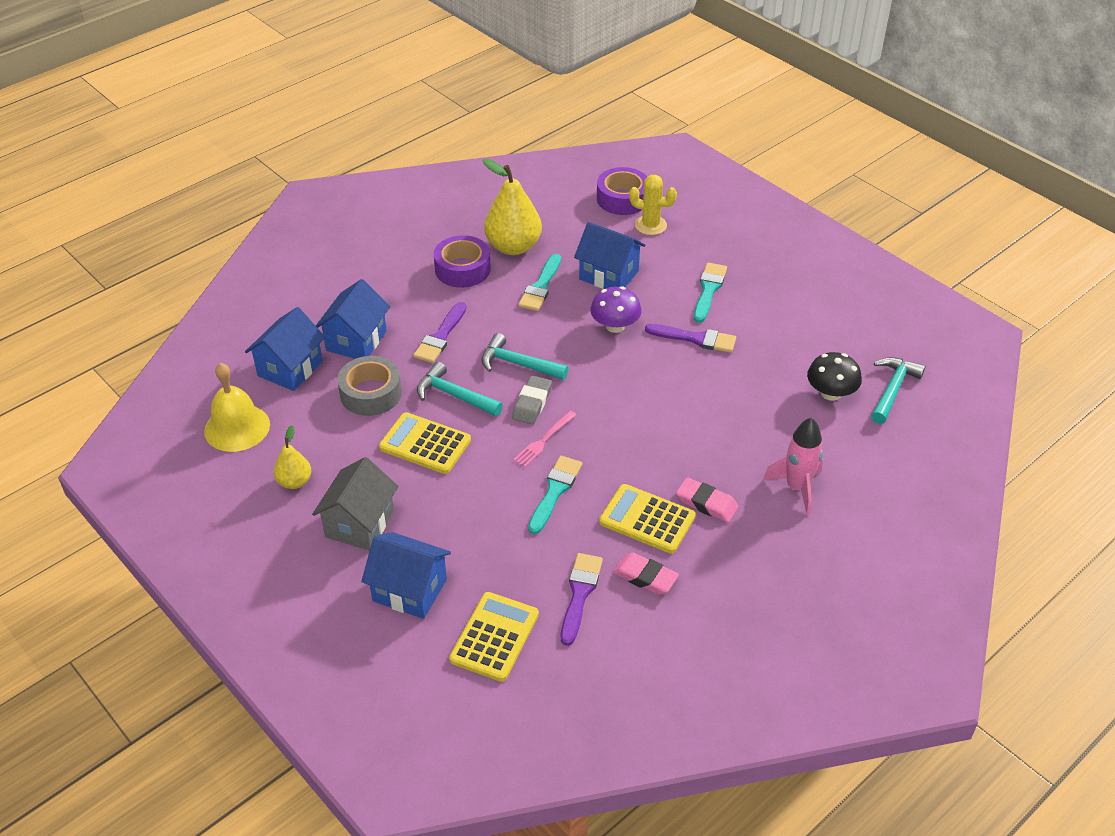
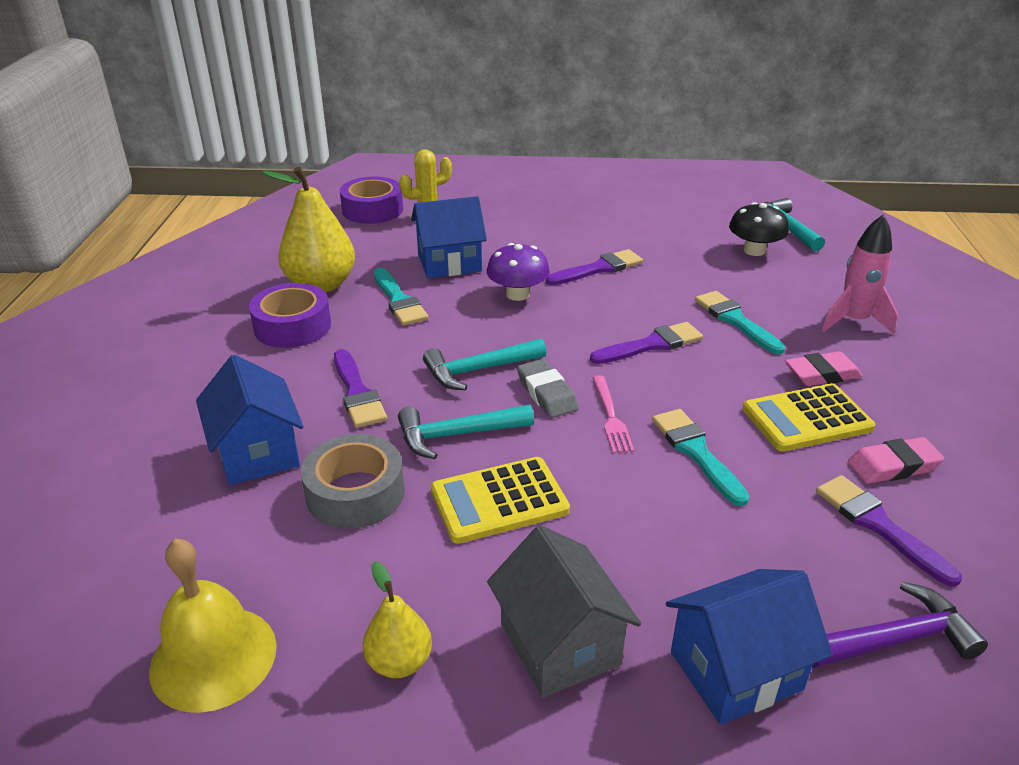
camera: 45 degrees left, 10 degrees down
(290, 368) = (203, 534): blue house -> none
(494, 637) = (895, 639): yellow calculator -> purple hammer
(638, 414) = (651, 345): none -> purple brush
(708, 290) = (550, 234): turquoise brush -> turquoise brush (735, 320)

